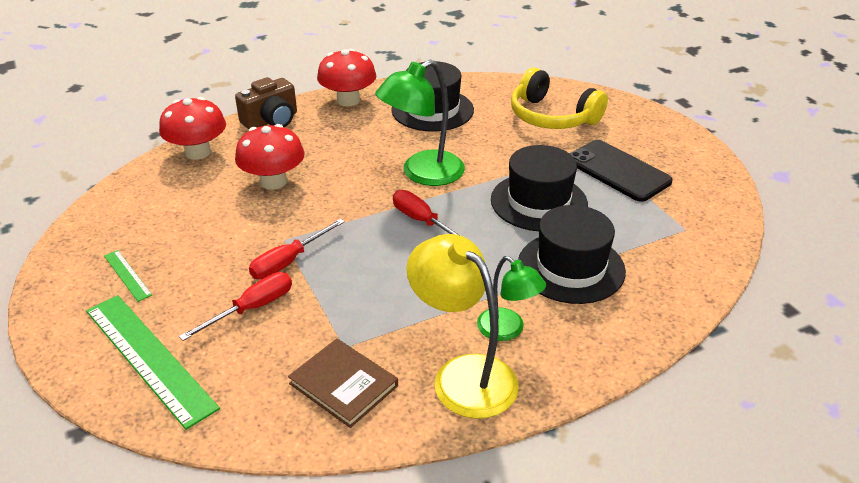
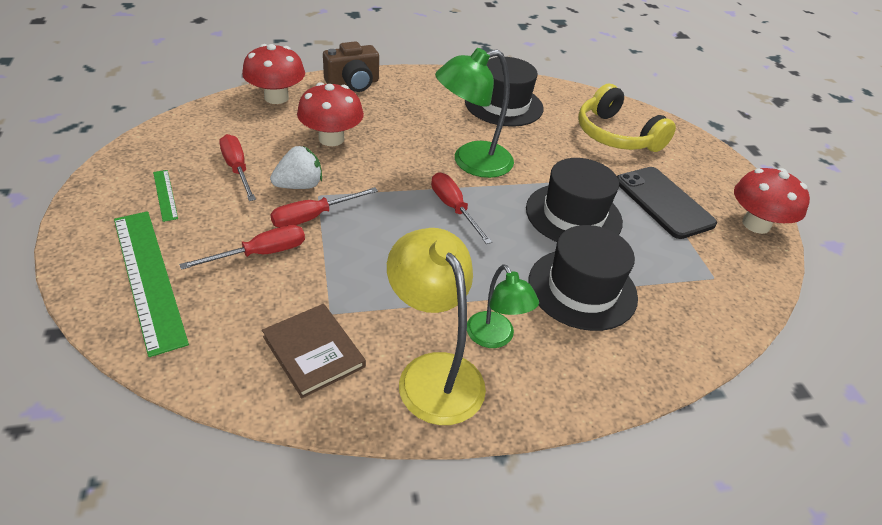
camera: 10 degrees right, 5 degrees up
(190, 233) = (237, 169): none -> red screwdriver
(261, 235) = (299, 185): none -> white strawberry
(348, 100) = (429, 79): red mushroom -> red mushroom (756, 224)

